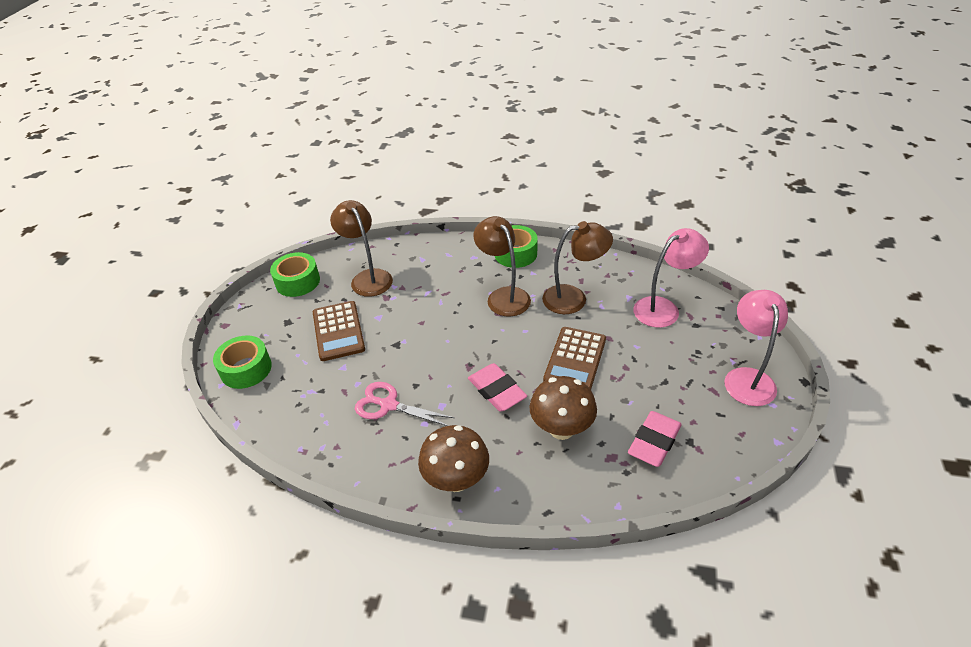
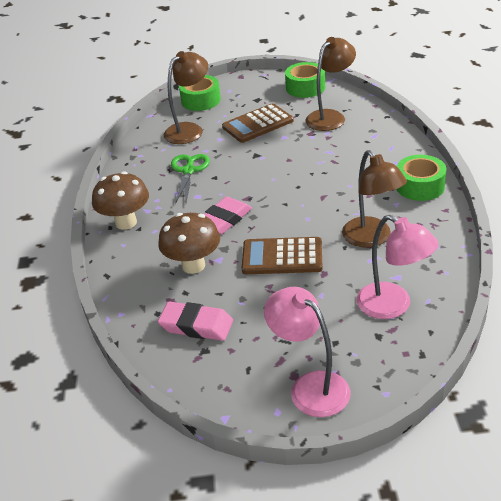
camera: 75 degrees right, 5 degrees down
(388, 405) = (188, 171): pink scissors -> green scissors
(503, 296) = (349, 194): brown lamp -> brown lamp (189, 130)
(747, 378) = (310, 386): pink lamp -> pink lamp turned 120 degrees counterclockwise

